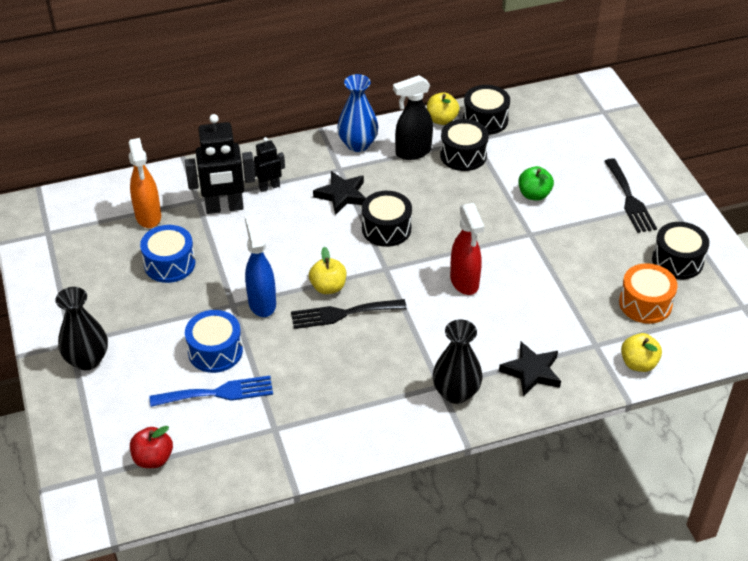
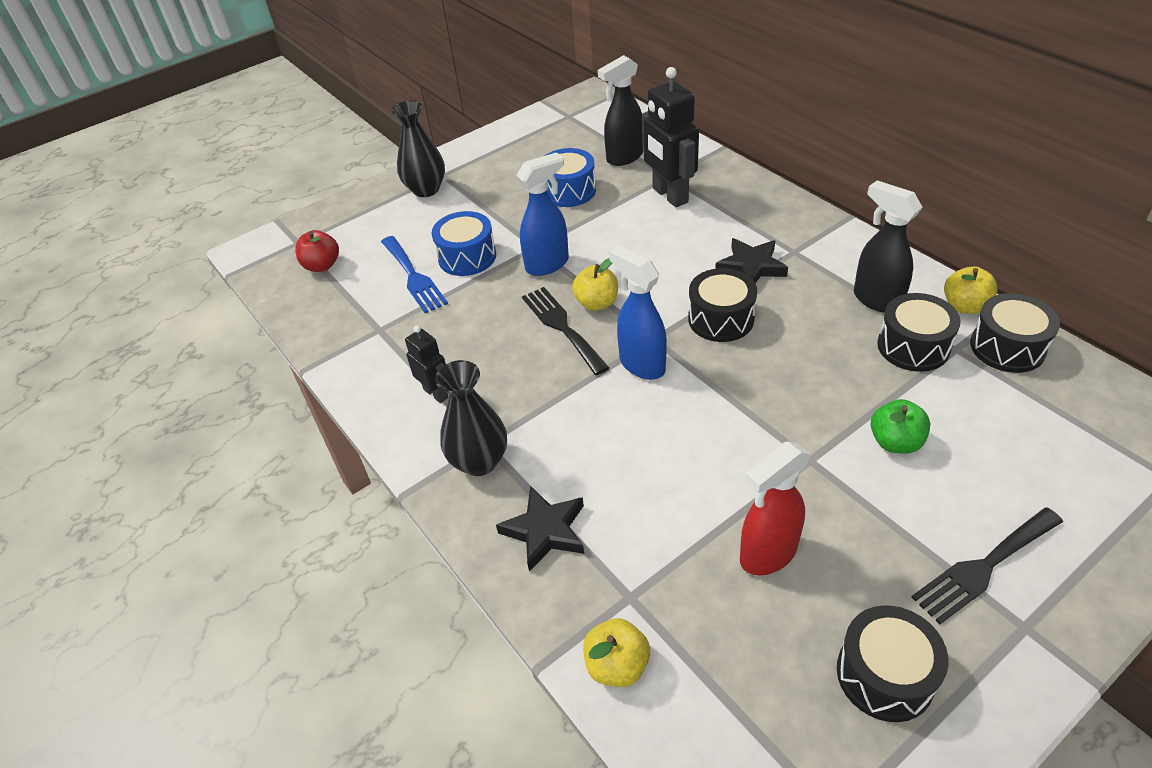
camera: 75 degrees right, 0 degrees up
(148, 217) = (624, 157): orange spray bottle -> black spray bottle
(269, 187) = (723, 212): black robot -> black robot (436, 393)
(358, 144) = (849, 251): blue vase -> none
(408, 282) = (641, 364): none -> blue spray bottle
(464, 282) = (672, 416): red spray bottle -> red spray bottle (767, 554)
(645, 303) = (752, 646): orange drum -> none

